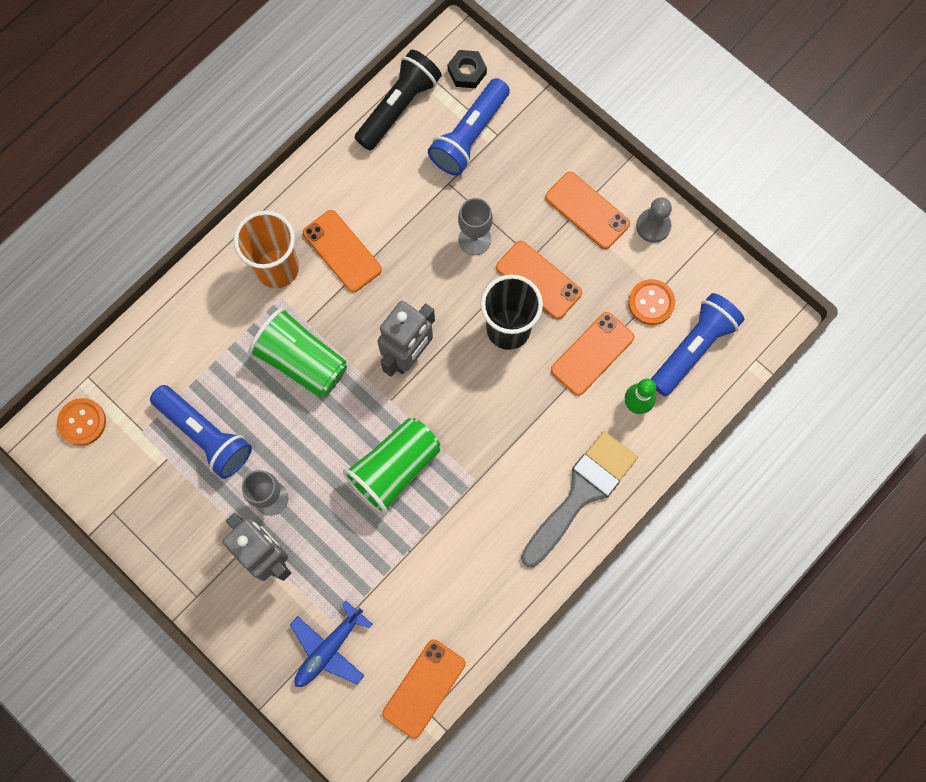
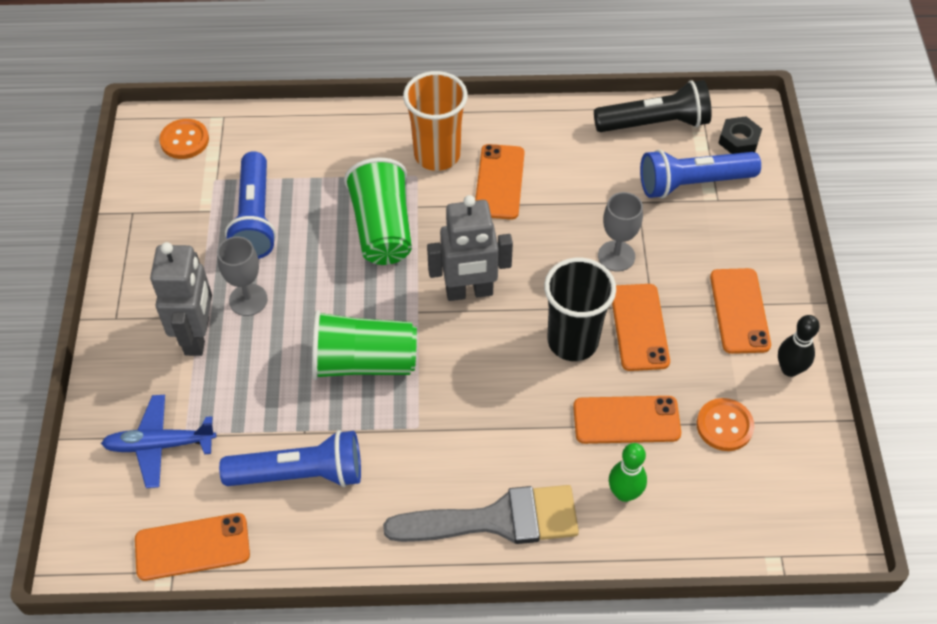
camera: 45 degrees right, 20 degrees down
(653, 226) = (789, 369): grey pawn -> black bowling pin
(693, 348) = (726, 494): blue flashlight -> blue flashlight (300, 474)

